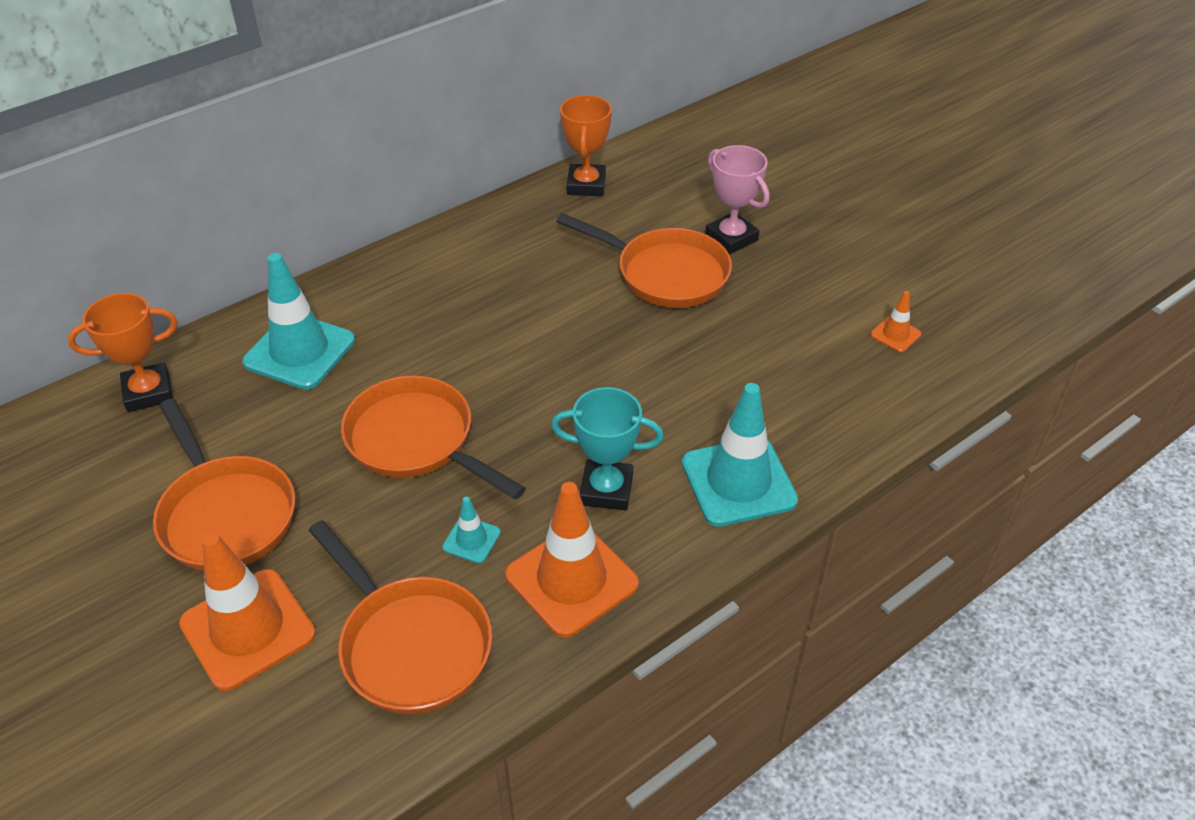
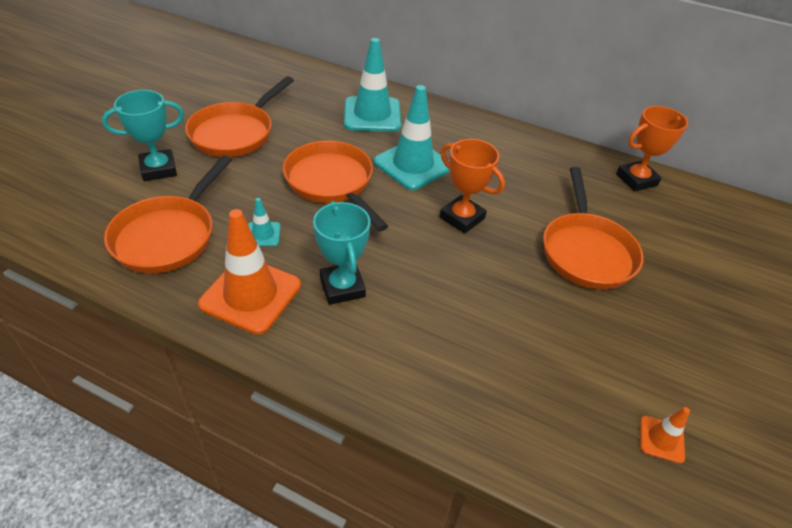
camera: 60 degrees right, 0 degrees up
(148, 392) = (306, 79): orange trophy -> orange trophy (462, 218)
(248, 629) = (158, 169): orange traffic cone -> turquoise trophy
(416, 441) = (332, 183): orange pan -> orange pan turned 45 degrees counterclockwise
(731, 238) = (667, 279): pink trophy -> none
(738, 482) = (396, 366): turquoise traffic cone -> turquoise traffic cone (413, 165)

